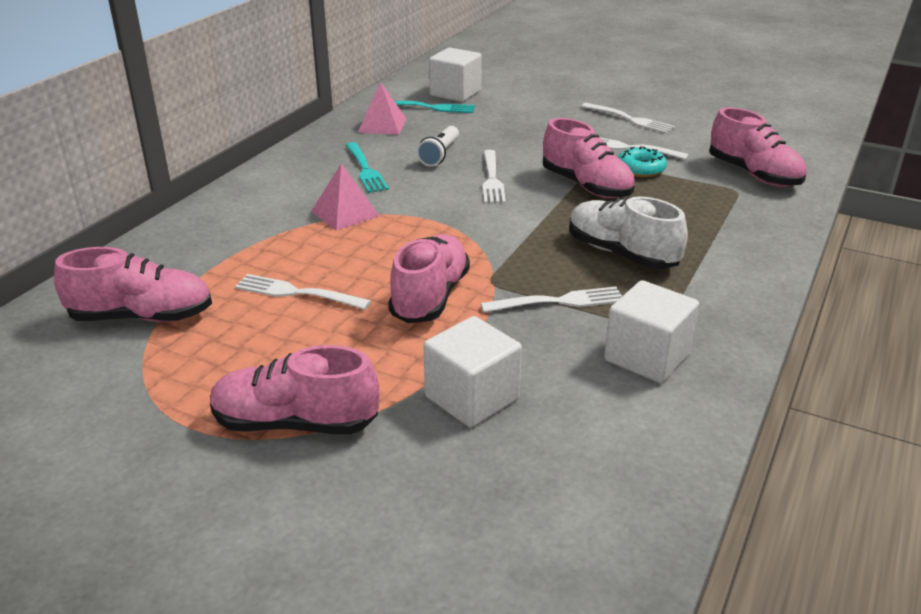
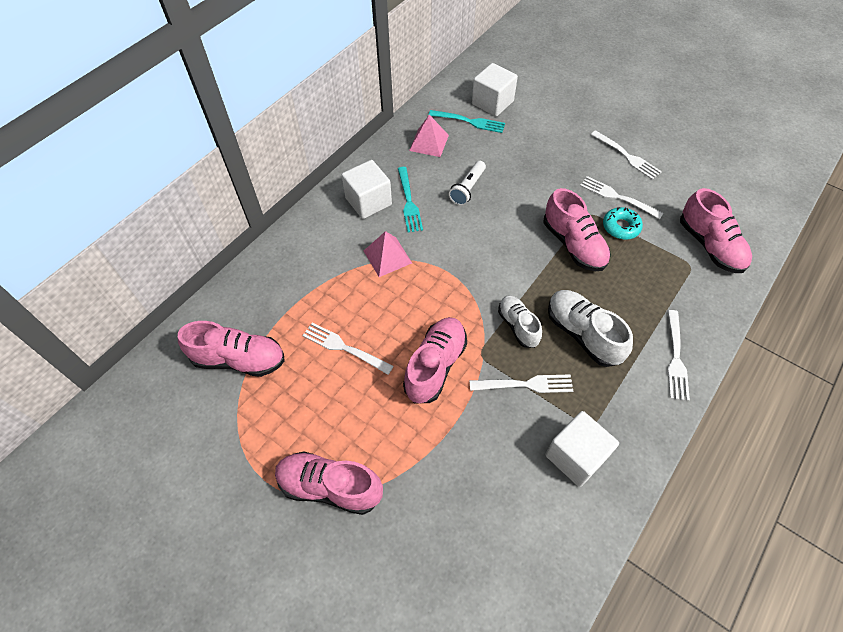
camera: 10 degrees right, 25 degrees up
(472, 398) = (447, 480): white cube -> white cube (368, 201)
(492, 179) = (502, 226): white fork -> white fork (675, 358)
(534, 254) = (518, 326): none -> white shoe

